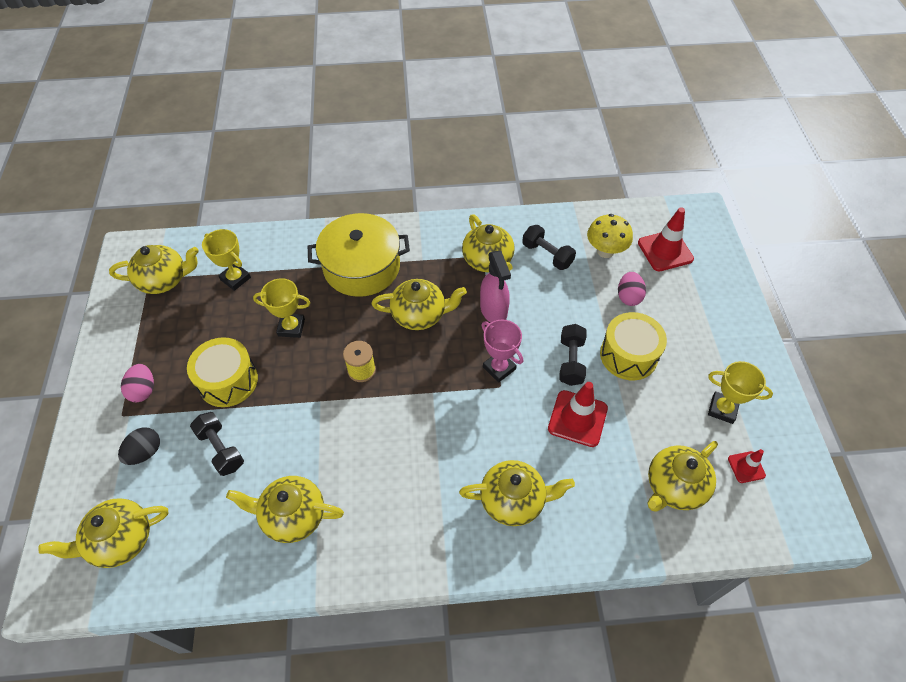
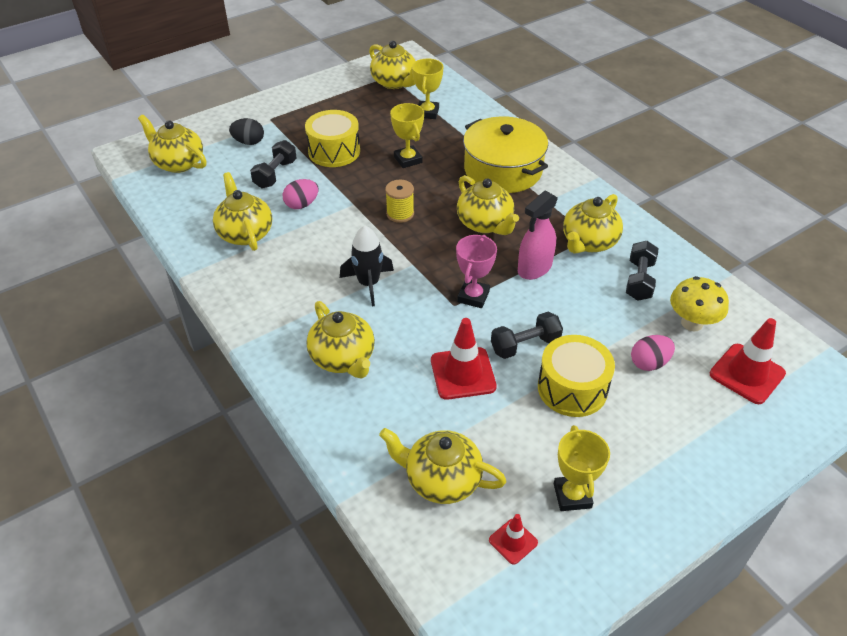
camera: 60 degrees right, 10 degrees down
(143, 390) = (296, 118): pink egg -> pink egg (302, 205)
(435, 438) = (368, 284): none -> black rocket

